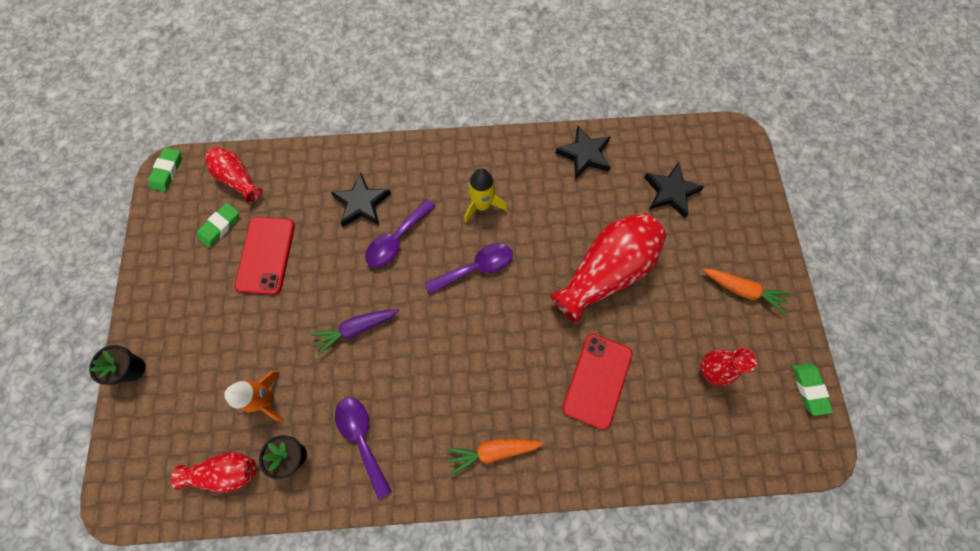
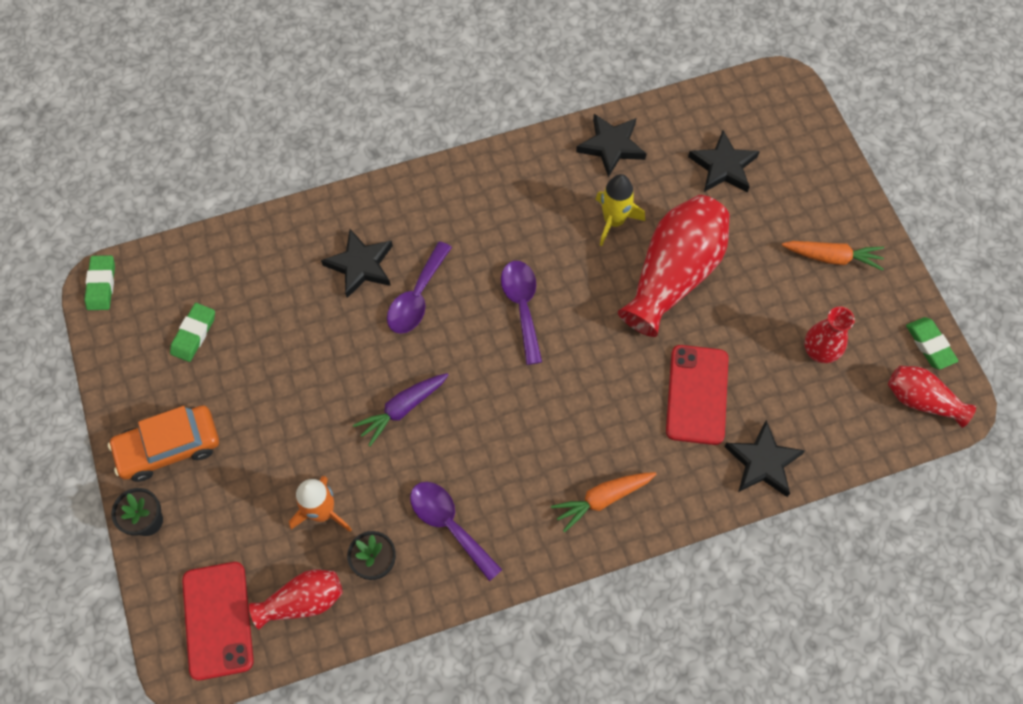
camera: 15 degrees left, 5 degrees down
(170, 313) = (169, 447): none -> orange car
(238, 179) = (196, 273): red vase -> red vase (921, 401)
(266, 255) = (263, 353): red phone -> red phone (218, 620)
(476, 268) = (522, 306): purple spoon -> purple spoon turned 60 degrees counterclockwise
(482, 205) = (507, 233): yellow rocket -> yellow rocket (614, 221)
(637, 456) = (763, 462): none -> black star

